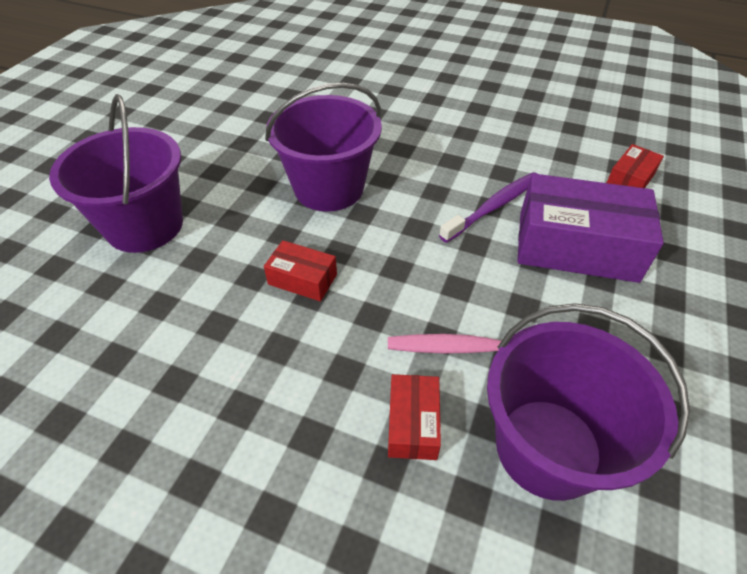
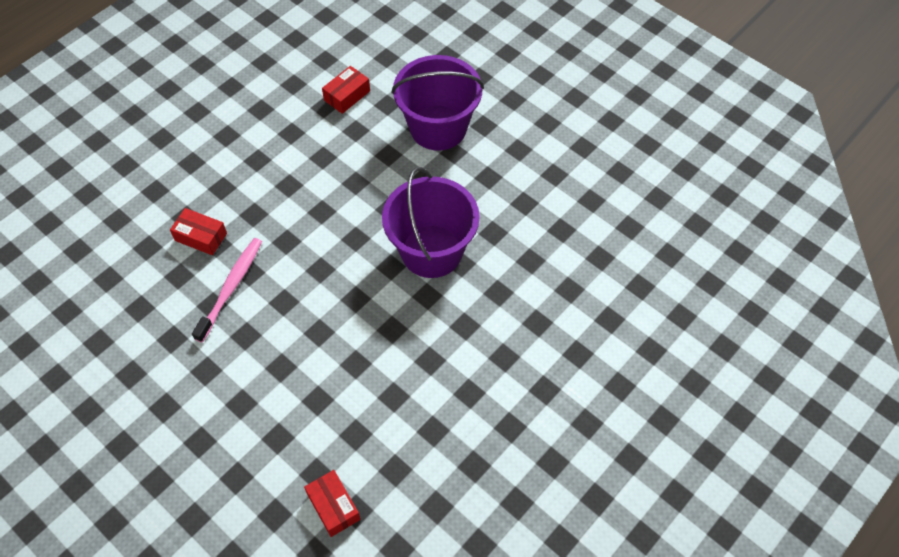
camera: 110 degrees right, 10 degrees up
(302, 279) = (338, 210): red box -> red box (347, 95)
(493, 207) = (352, 365): purple toothbrush -> none
(548, 447) = (149, 297): purple bucket -> none
(576, 246) = (279, 405): purple box -> none

